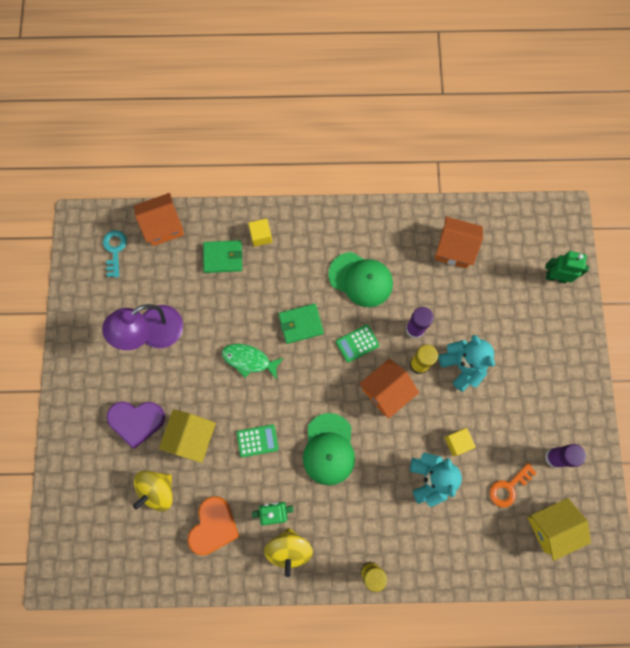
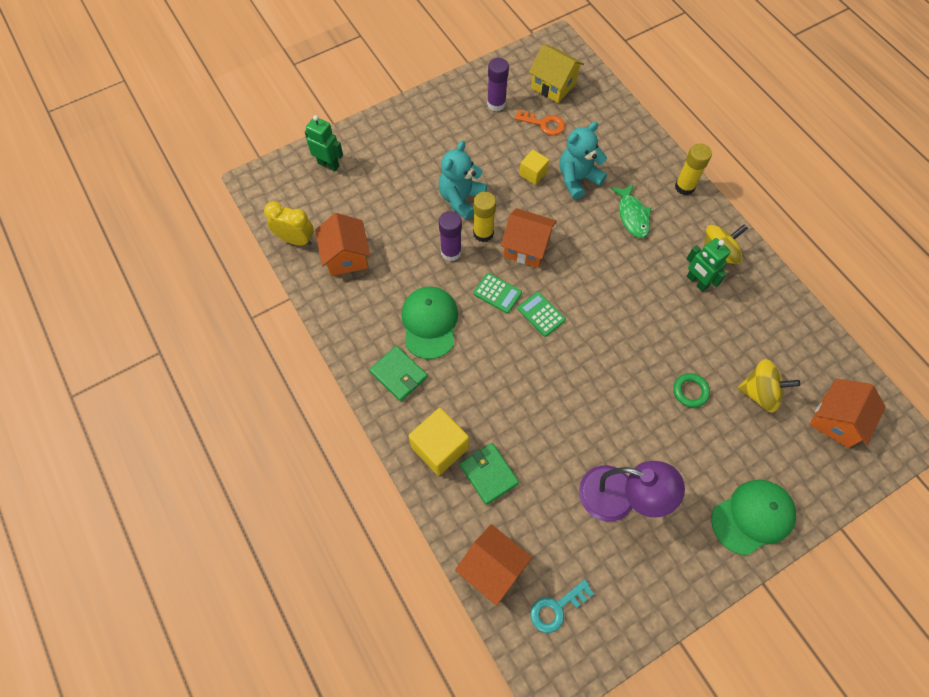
camera: 120 degrees left, 10 degrees down
(101, 534) = (836, 420): none -> orange house
(137, 421) = (716, 454): purple heart -> none
(192, 437) = (690, 391): yellow house -> green ring
(214, 526) = (749, 324): orange heart -> none
(249, 360) = (580, 381): green fish -> green fish (632, 215)
(257, 440) = (649, 330): green calculator -> green calculator (541, 314)
(261, 236) = (439, 447): yellow cube -> yellow cube, size x1.71
(301, 324) = (511, 353): green wallet -> green wallet (398, 374)
(329, 449) = (611, 267): green cap -> green cap (753, 517)
(490, 219) = (296, 240): none -> yellow clock
(556, 277) = (328, 164): green robot -> green robot turned 135 degrees clockwise

